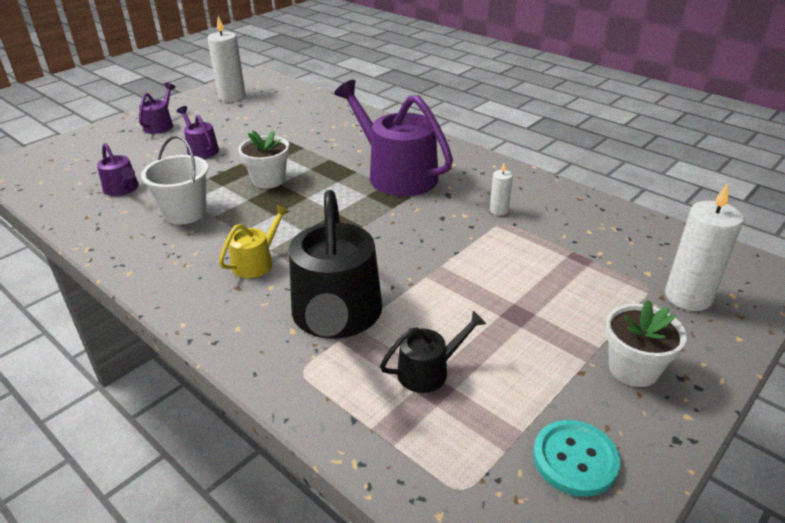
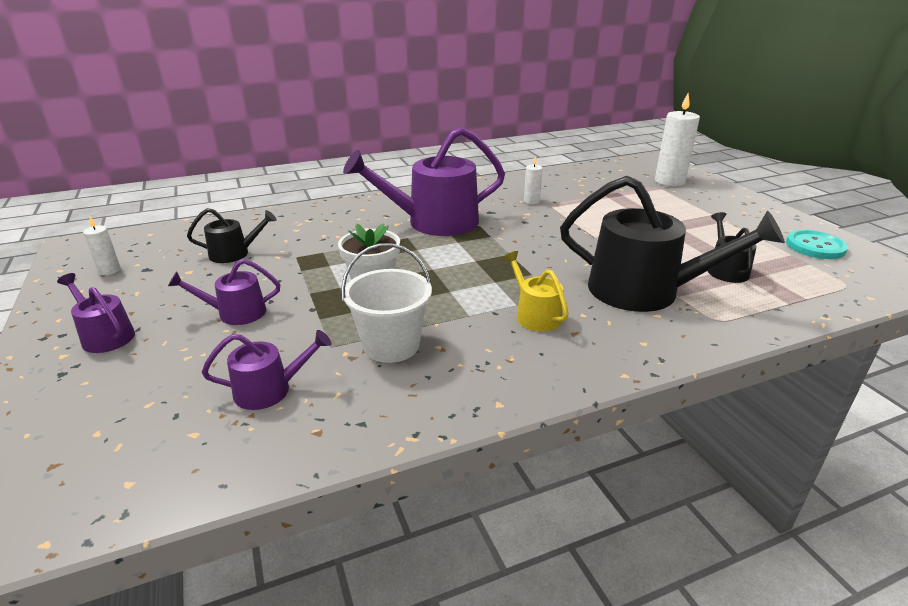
camera: 65 degrees left, 5 degrees down
(232, 96) = (109, 270): white candle -> white candle, size x0.50
(278, 120) = (234, 253): none -> black watering can
(633, 368) = (734, 211): white flower pot -> none

